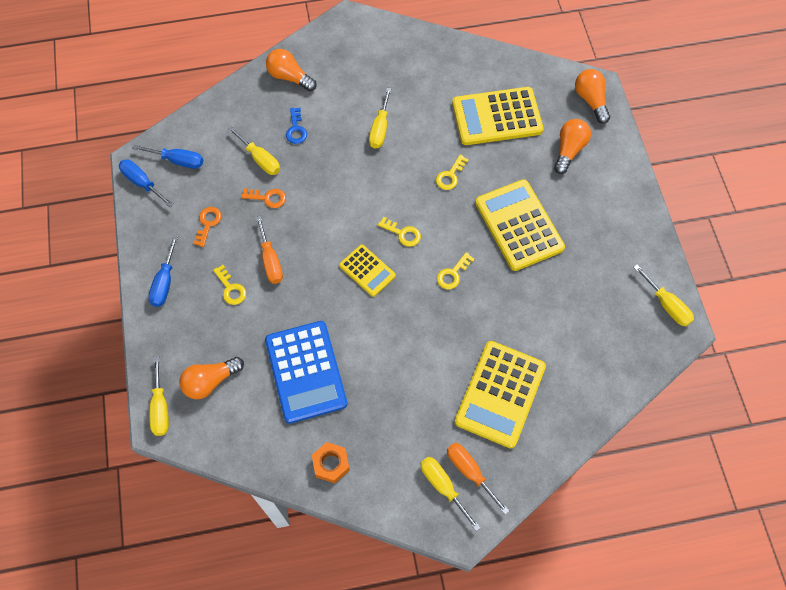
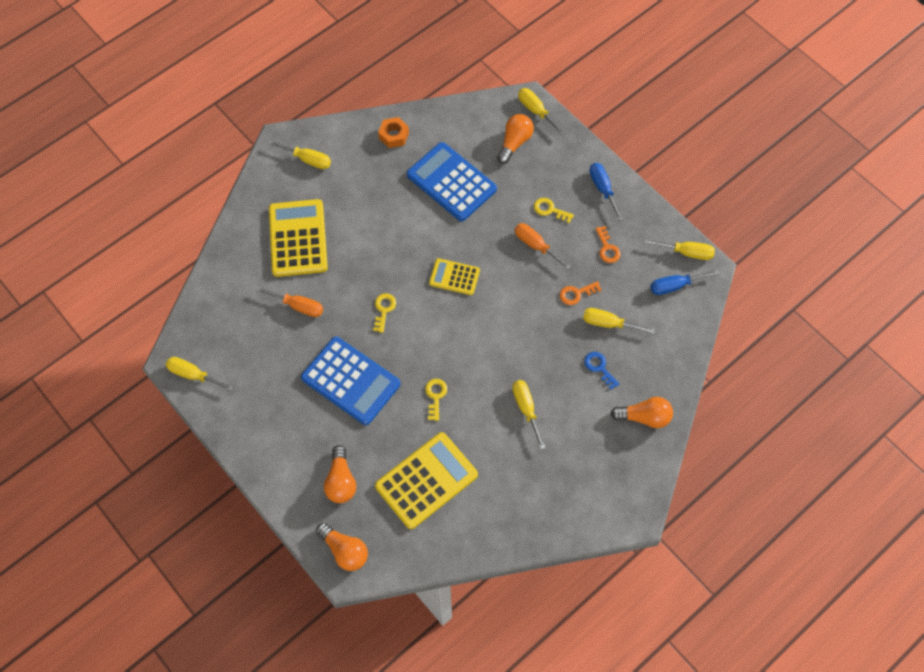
camera: 150 degrees right, 0 degrees up
(142, 183) = (687, 252): blue screwdriver -> yellow screwdriver
(403, 233) = (445, 322): yellow key -> none
(470, 472) = (293, 177): orange screwdriver -> orange screwdriver (298, 306)
(519, 225) = (350, 381): yellow calculator -> blue calculator

